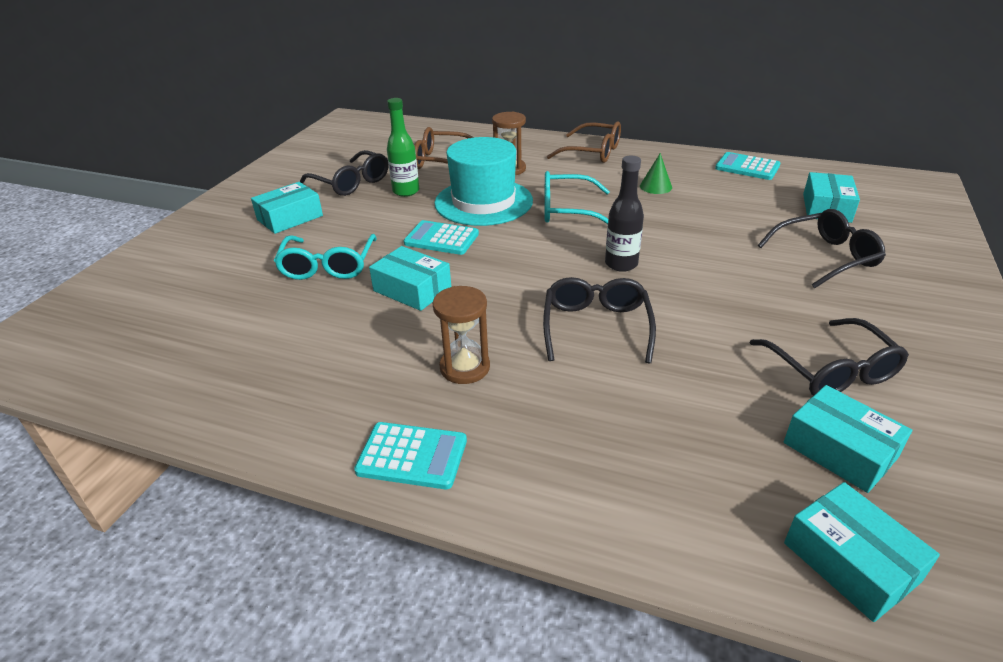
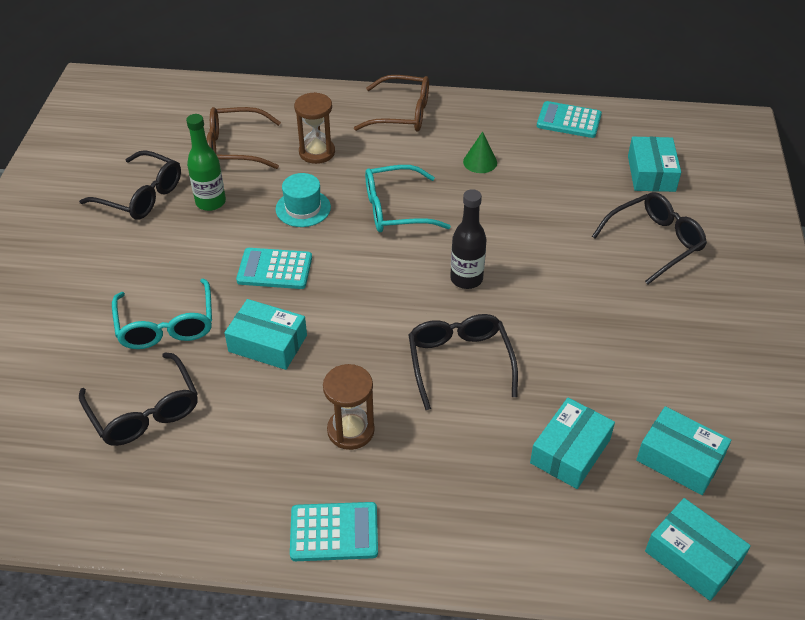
camera: 15 degrees left, 10 degrees up
(290, 218) = (92, 260): turquoise box -> turquoise box (570, 451)
(483, 202) = (303, 208): turquoise hat -> turquoise hat, size x0.51
(831, 370) = (668, 378): black glasses -> black glasses (145, 411)

